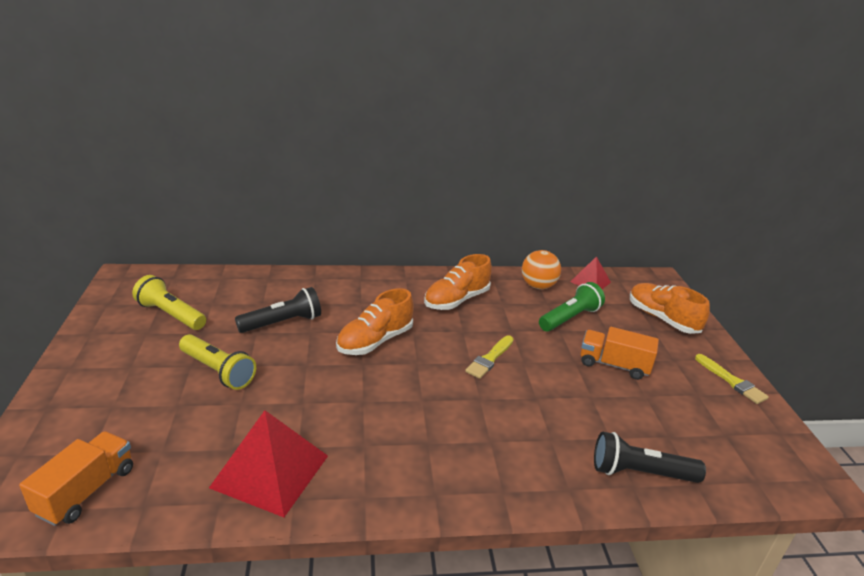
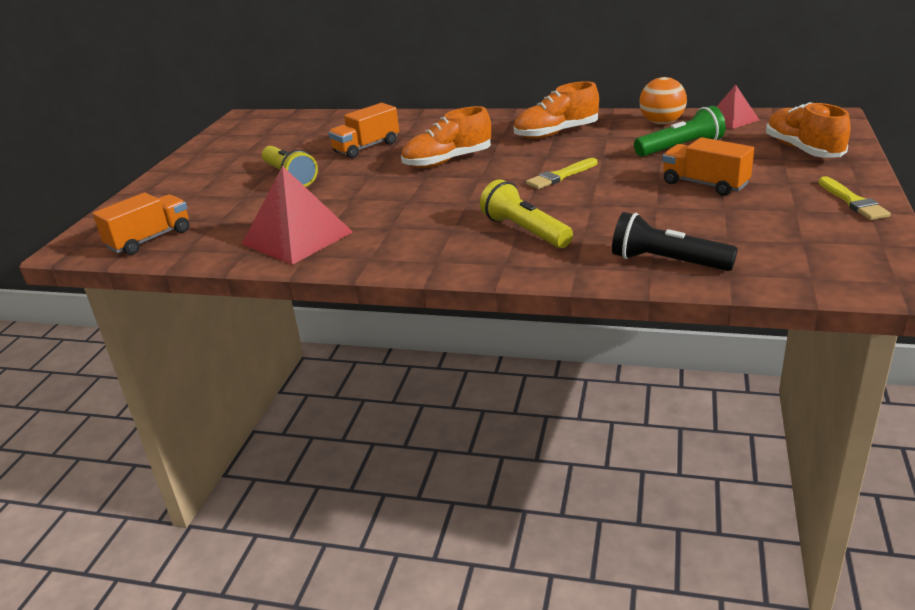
camera: 25 degrees right, 0 degrees up
(171, 314) = (270, 141): yellow flashlight -> yellow flashlight (525, 231)
(283, 323) = (366, 147): black flashlight -> orange truck

